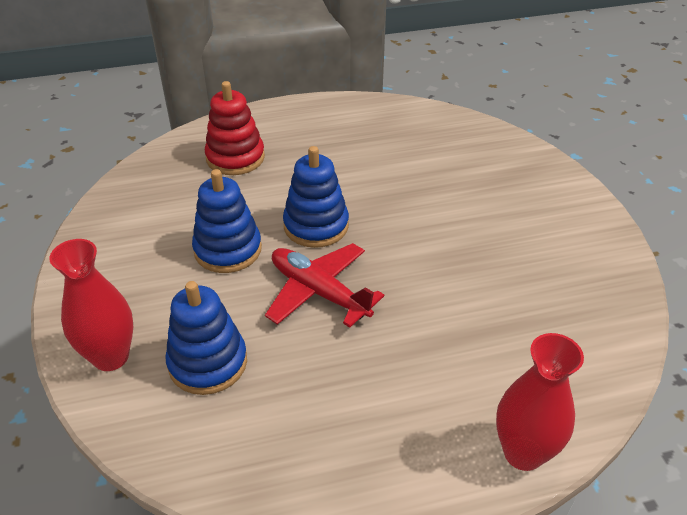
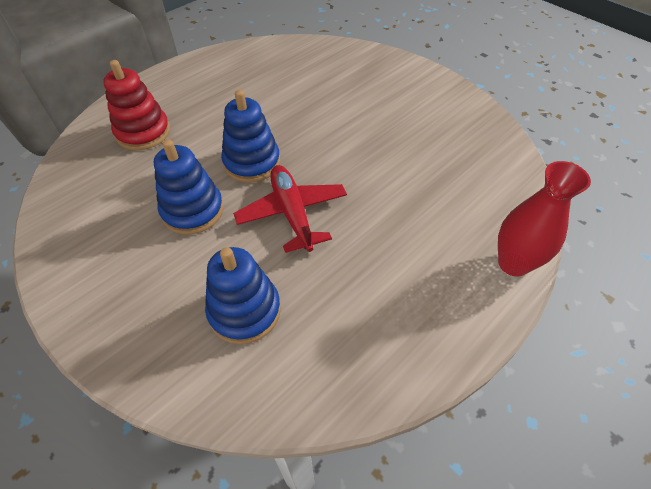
camera: 30 degrees left, 10 degrees up
(111, 357) = (154, 348): red vase -> none
(319, 292) = (292, 213): red plane -> red plane turned 60 degrees clockwise

